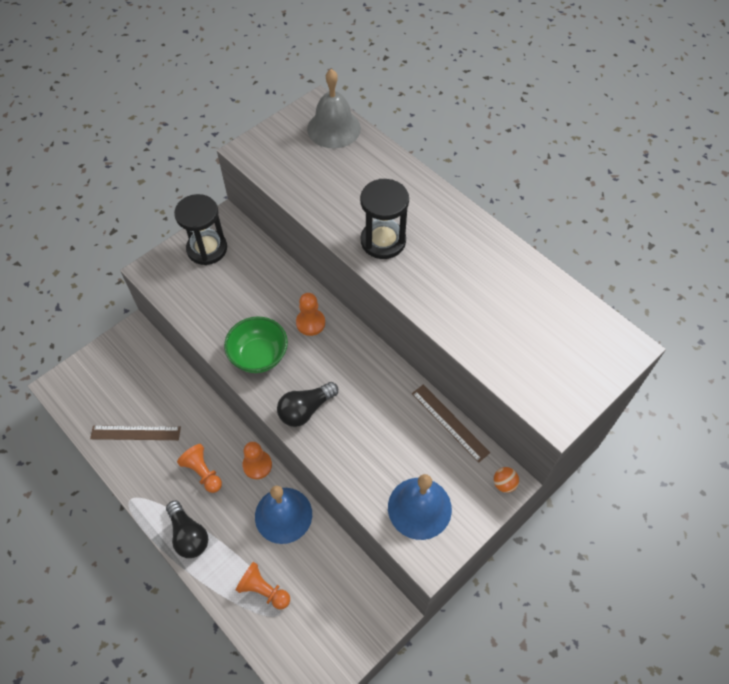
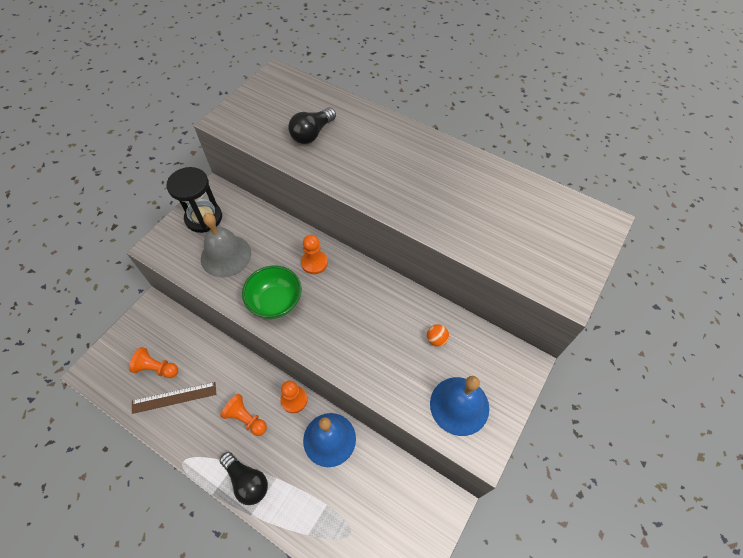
camera: 15 degrees left, 0 degrees up
(264, 590) = (330, 514): orange pawn -> orange pawn (157, 368)
(305, 410) = (331, 340): black light bulb -> black light bulb (312, 134)
(334, 128) = (295, 90): grey bell -> grey bell (226, 255)
(383, 241) = (367, 175): black hourglass -> none
(450, 422) = (461, 322): brown ruler -> none
(504, 484) = (524, 365): orange ball -> orange ball (436, 339)

